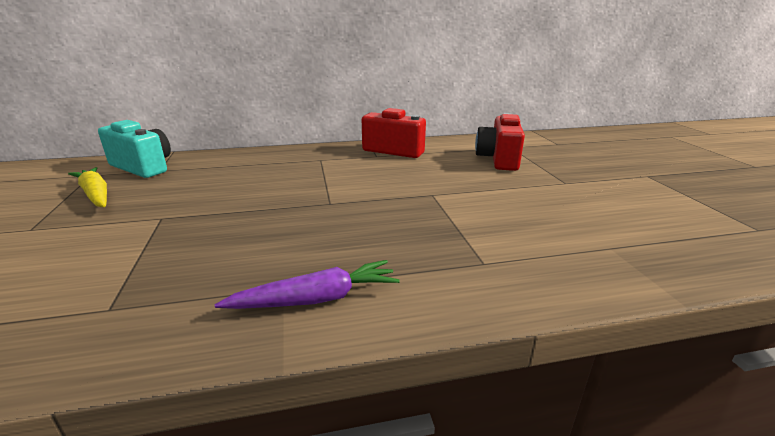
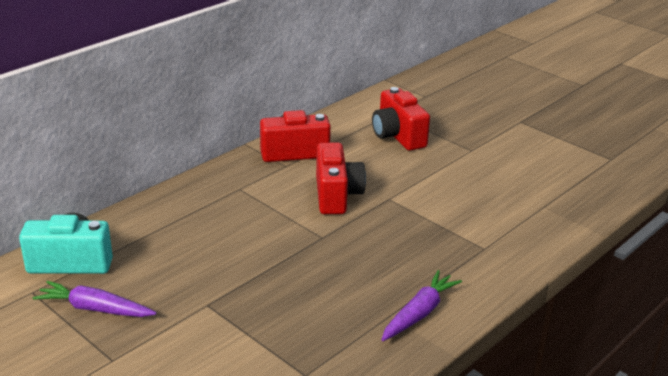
camera: 35 degrees left, 5 degrees up
(96, 195) = (95, 309): yellow carrot -> purple carrot
(387, 180) = (336, 195): none -> red camera

